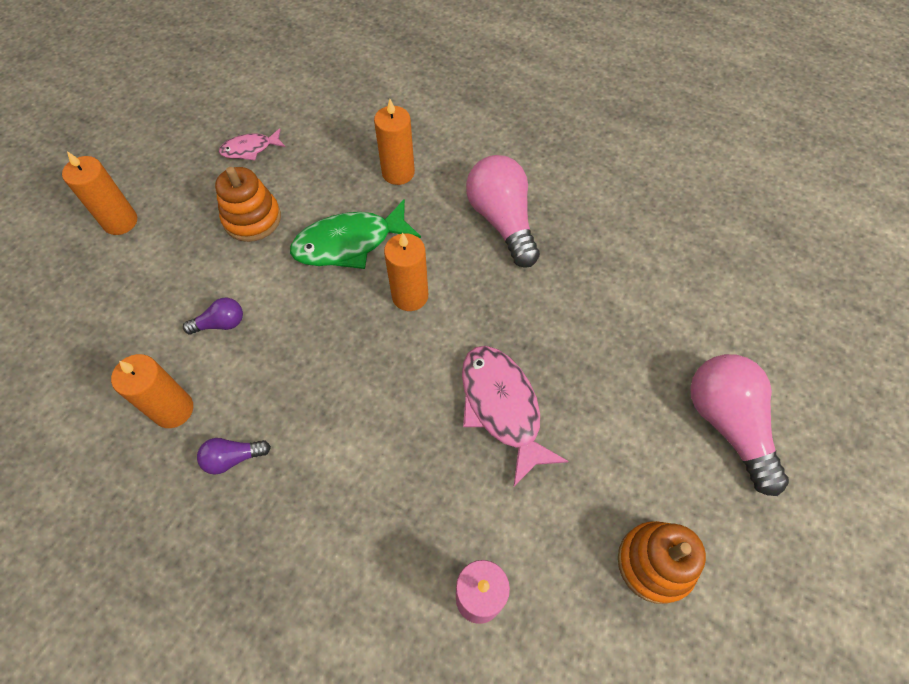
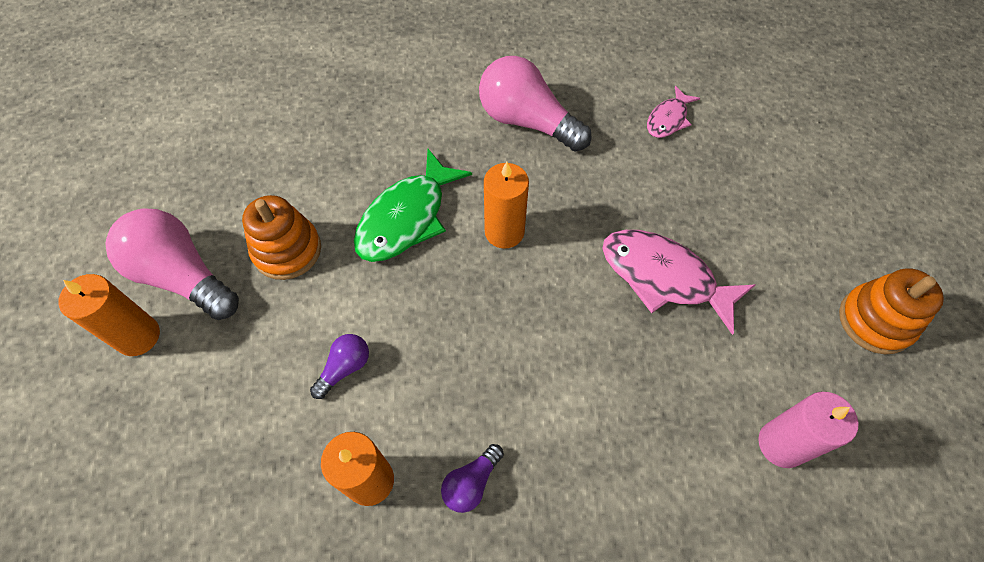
camera: 35 degrees left, 0 degrees up
(250, 149) = (223, 185): pink fish -> pink fish (668, 119)
(398, 173) = (396, 129): orange candle -> none
(727, 424) = (832, 182): pink light bulb -> pink light bulb (183, 276)

